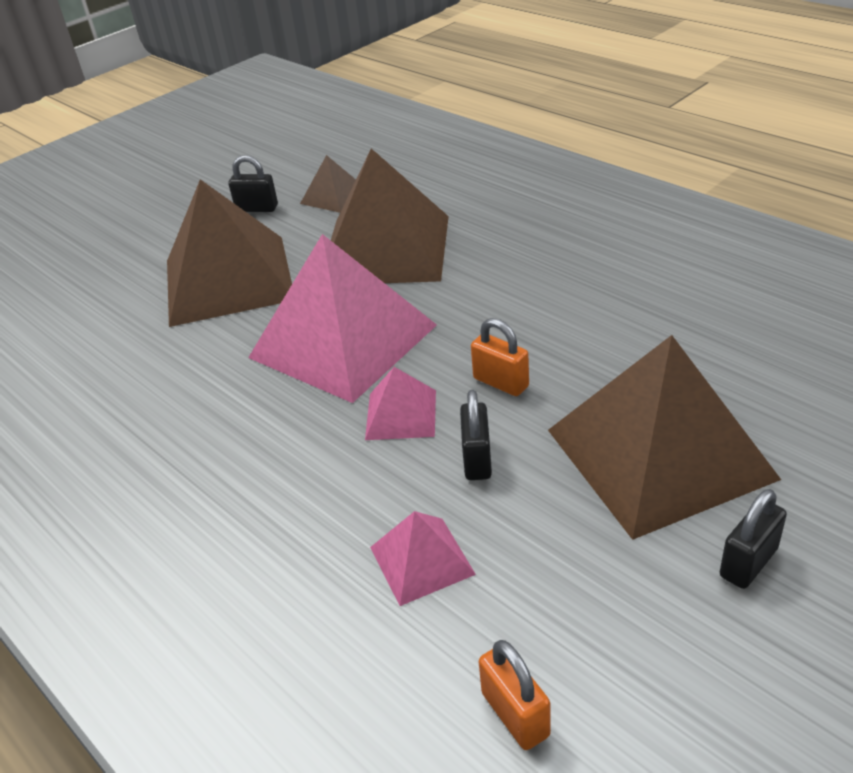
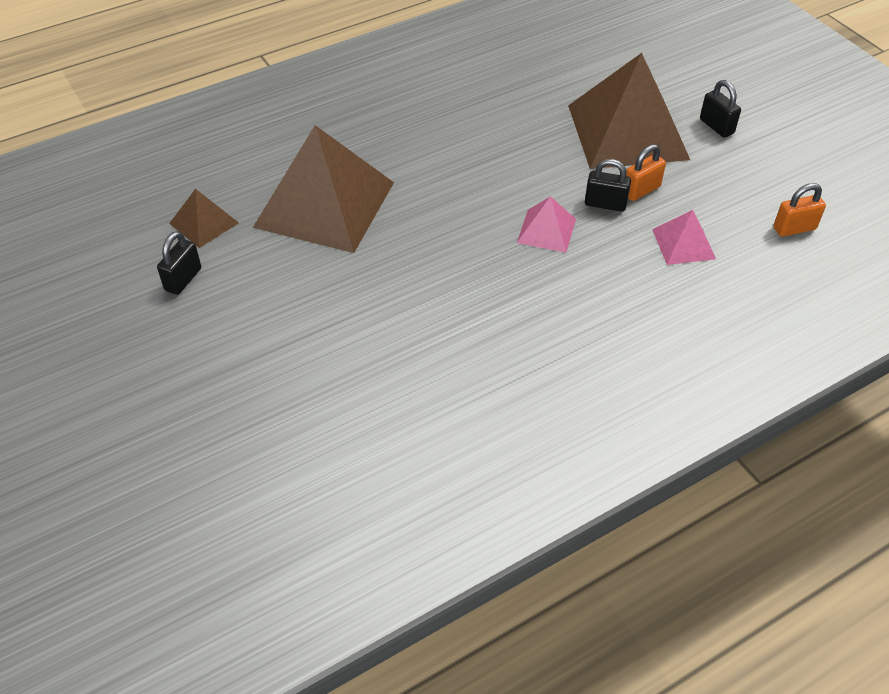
camera: 80 degrees left, 10 degrees up
(228, 279) = (305, 311): brown pyramid -> none
(342, 341) = (444, 248): pink pyramid -> none
(501, 382) = (534, 178): orange padlock -> orange padlock (641, 190)

